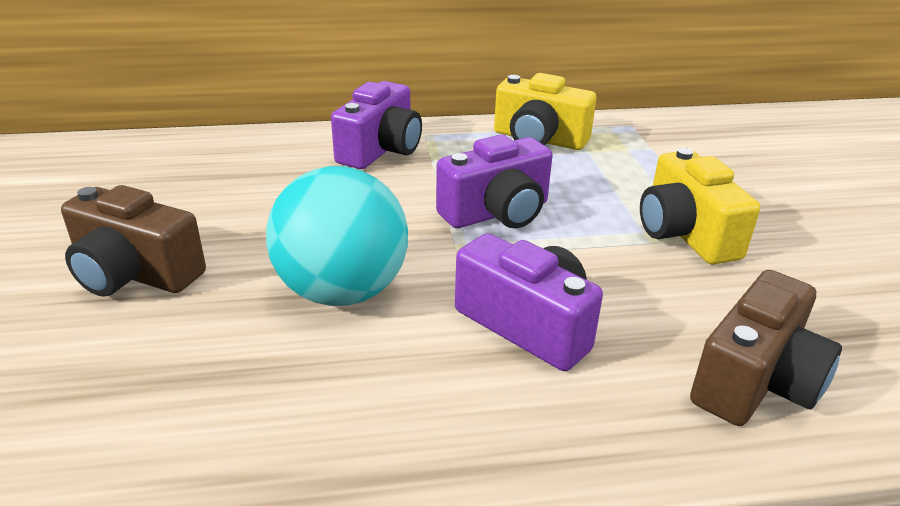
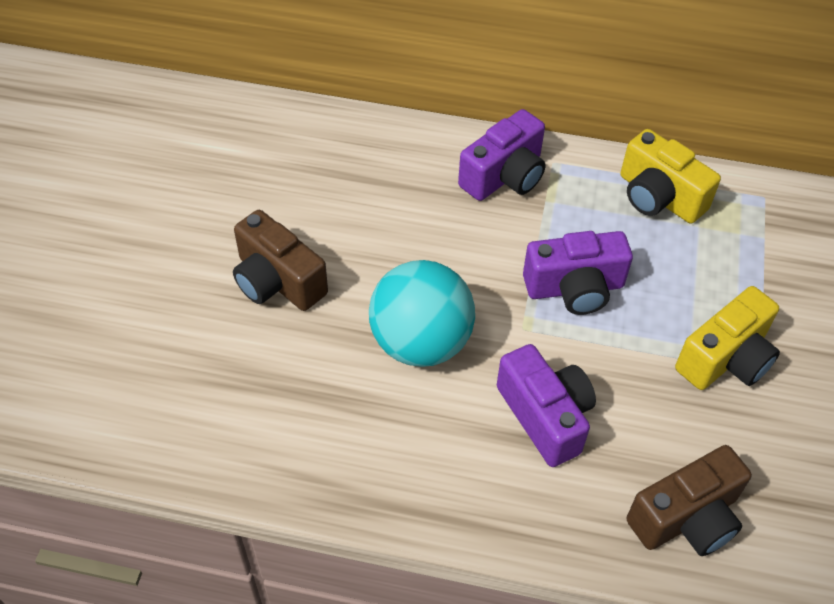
camera: 20 degrees right, 20 degrees up
(685, 234) = (726, 359): yellow camera -> yellow camera turned 135 degrees counterclockwise

